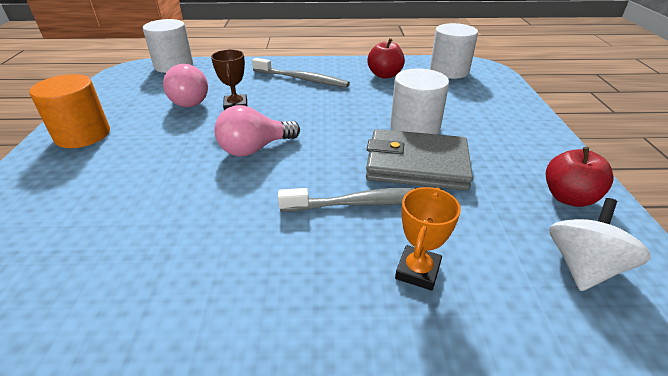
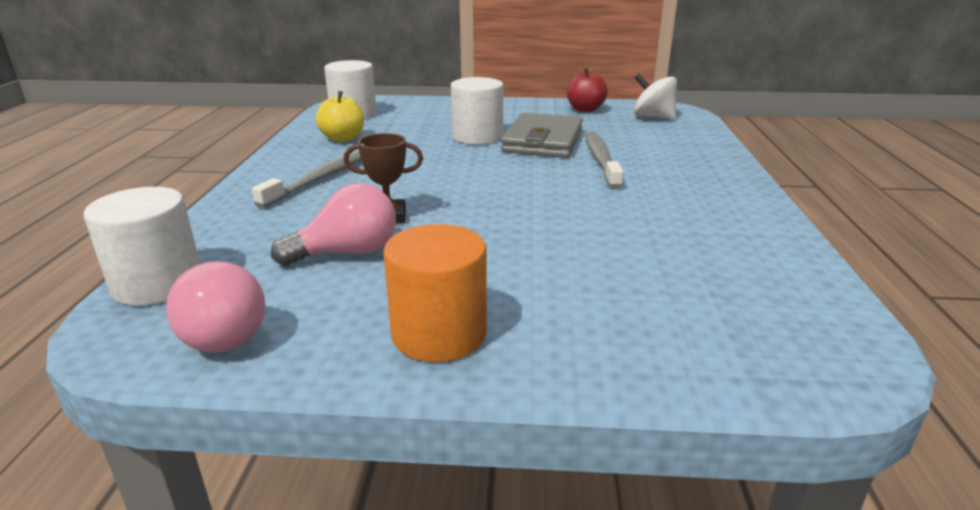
camera: 85 degrees left, 10 degrees down
(255, 149) = (506, 202): pink light bulb -> pink light bulb (224, 332)
(384, 75) = (343, 138): red apple -> yellow apple
(418, 271) = (673, 151): orange trophy -> none

